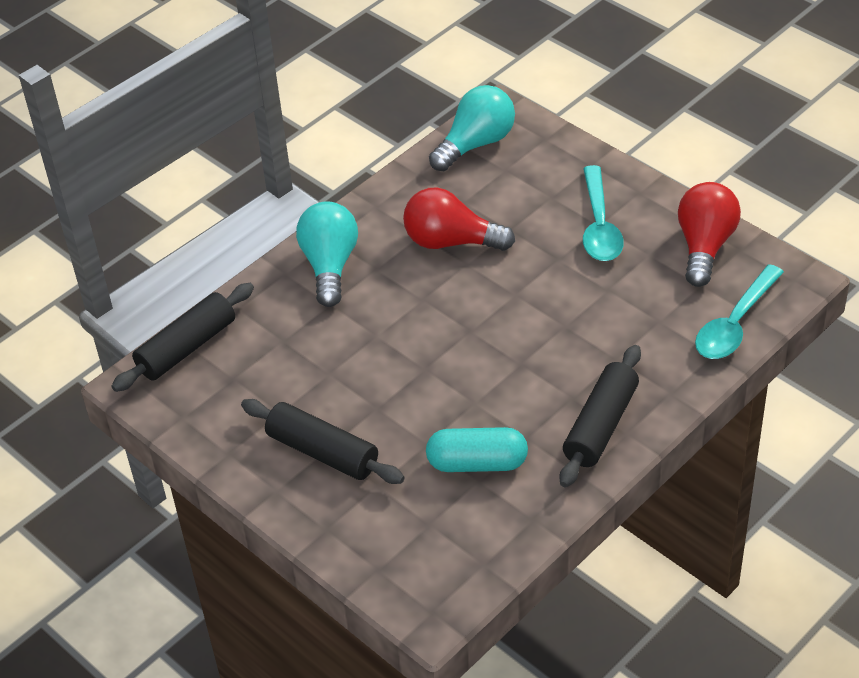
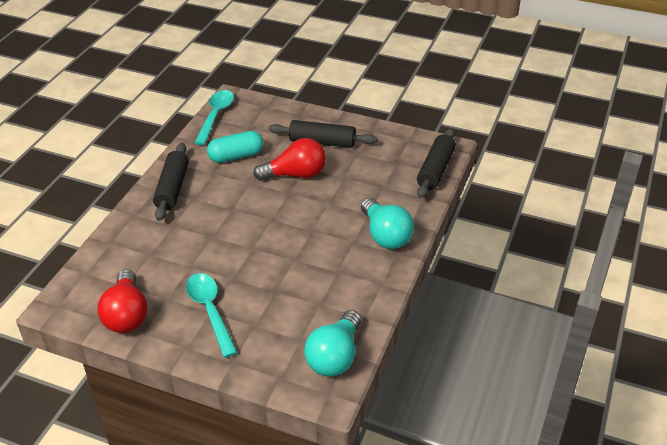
camera: 155 degrees right, 5 degrees down
(451, 241) = (313, 271): red light bulb -> red light bulb (295, 175)
(735, 324) = (98, 264): turquoise spoon -> turquoise spoon (215, 116)

